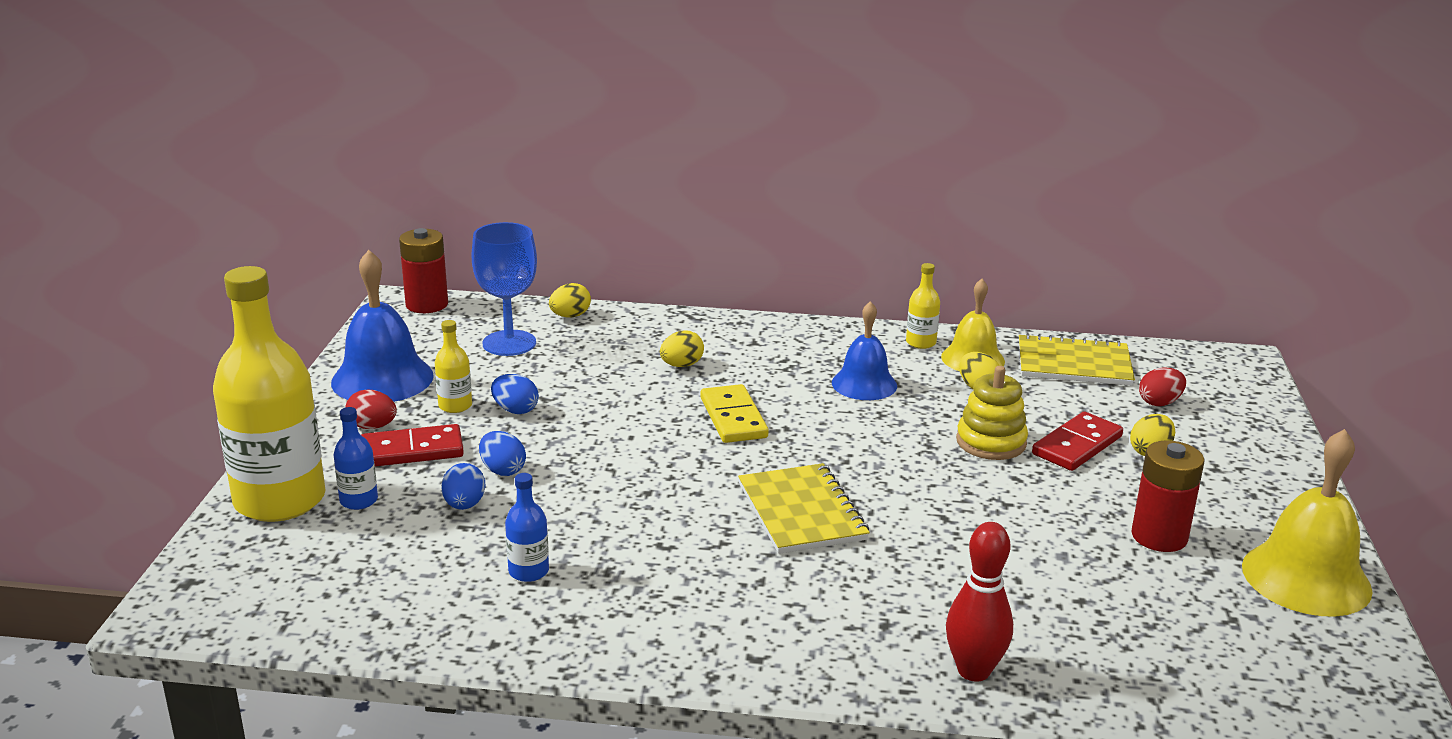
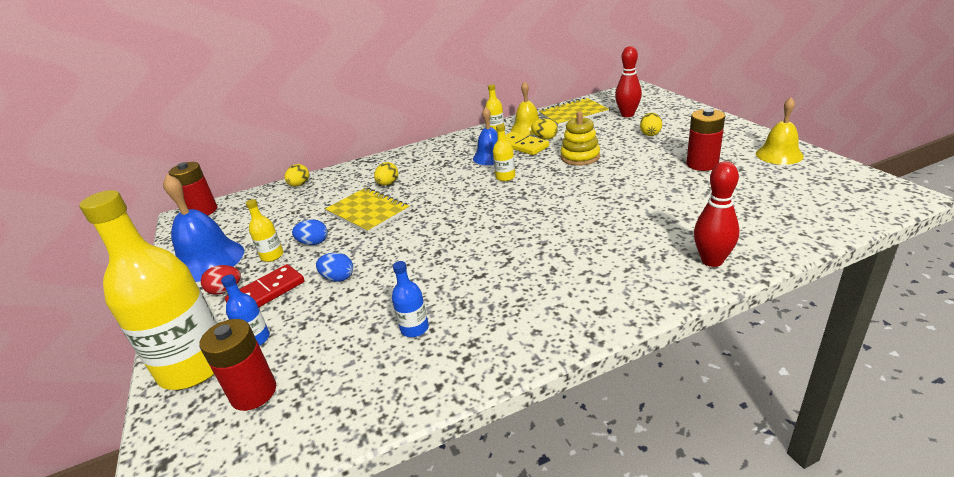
camera: 25 degrees left, 5 degrees up
(313, 557) = (253, 393): none -> red battery
(464, 505) = (333, 309): blue egg -> none
(509, 343) = (275, 211): blue goblet -> none
(733, 418) = (443, 196): yellow domino -> yellow domino (522, 146)
(801, 512) = (531, 225): yellow notebook -> yellow notebook (368, 212)
(847, 426) = (505, 177): none -> yellow bottle
(1077, 445) = (618, 143): red domino -> none
(1159, 403) = (627, 115): red egg -> red bowling pin
(1306, 578) = (779, 155): yellow bell -> yellow bell, size x0.66

